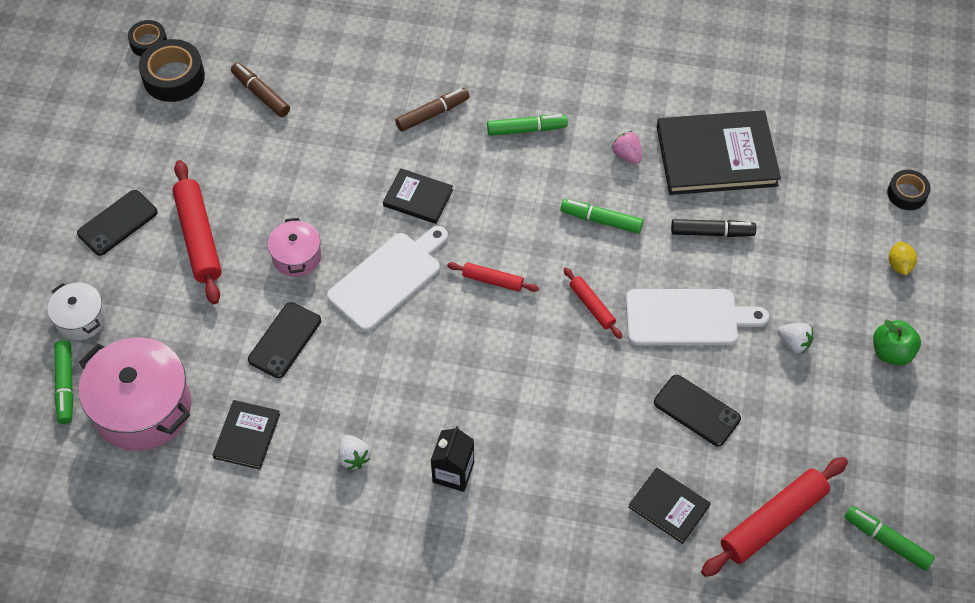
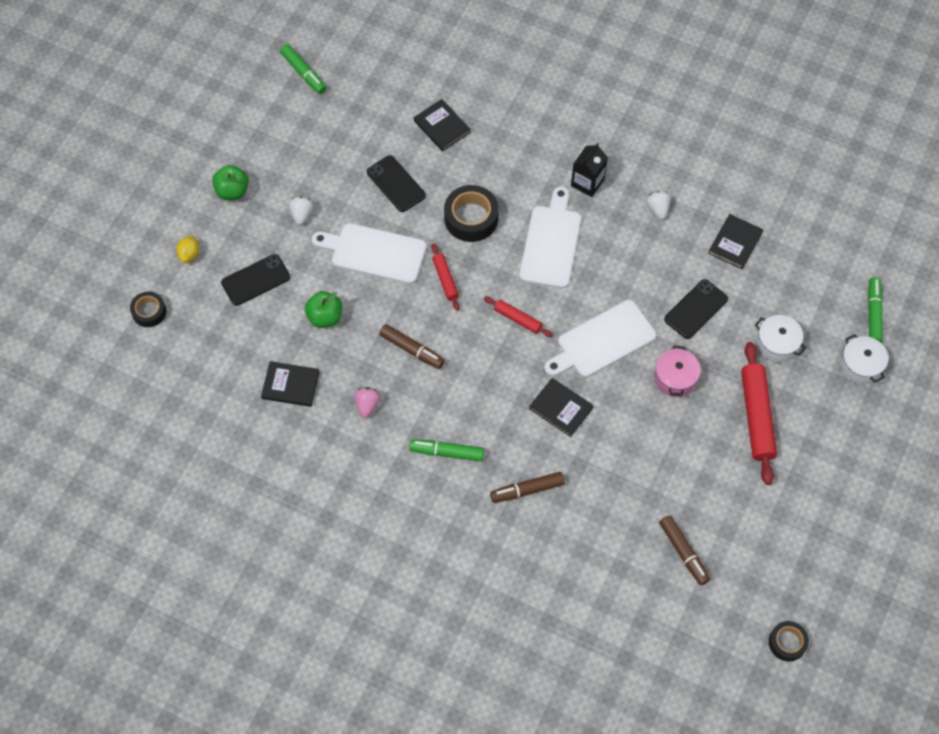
camera: 165 degrees left, 5 degrees up
(117, 223) = (826, 447): black phone -> black phone (256, 280)
(143, 408) = (813, 282): pink pot -> none
(174, 77) = (765, 593): black tape -> black tape (471, 218)
(182, 321) = (776, 344): none -> white pot
(479, 380) = (551, 243): none -> white cutting board
(601, 220) = (411, 349): green marker -> brown marker
(627, 155) = (367, 405): pink strawberry -> pink strawberry turned 150 degrees counterclockwise
(712, 232) = (325, 317): black marker -> green apple
(716, 156) = (290, 385): black book -> black book, size x0.52
(773, 521) = (374, 101): red rolling pin -> none
(794, 343) = (302, 215): white strawberry -> white strawberry turned 45 degrees clockwise

